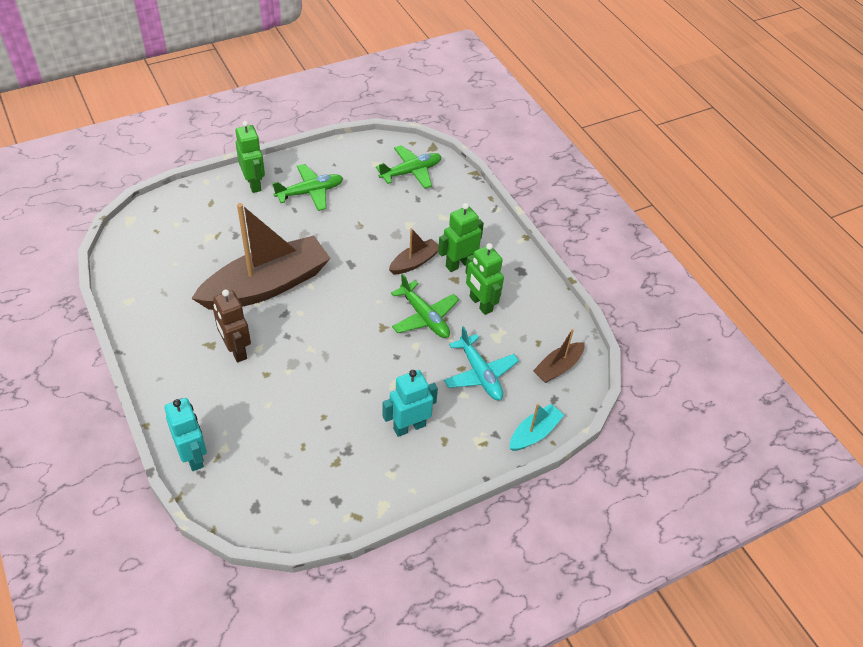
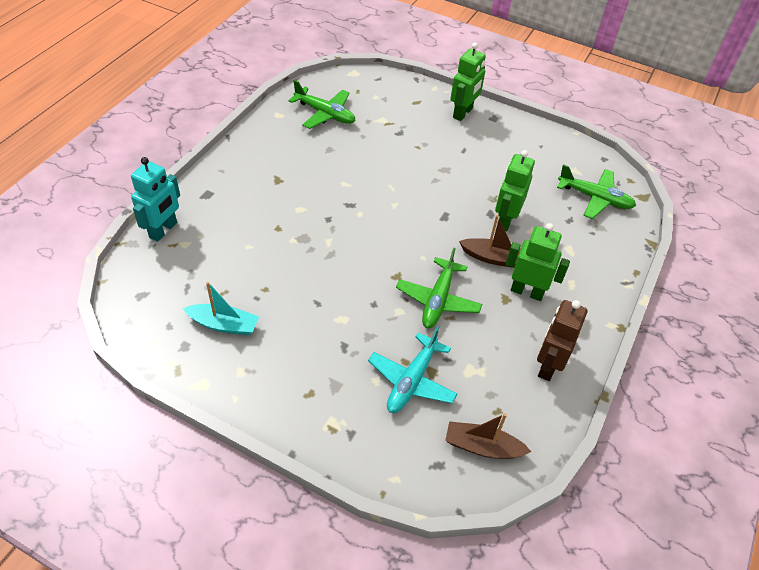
camera: 55 degrees right, 0 degrees up
(236, 350) = (285, 197): brown robot -> brown robot (548, 366)
(267, 286) = (367, 178): brown boat -> none
(310, 192) = (493, 149): green plane -> green plane (325, 114)
(409, 427) = (303, 357): turquoise robot -> none
(480, 304) = (496, 335): green robot -> green robot (505, 220)
(534, 433) = (380, 469): turquoise boat -> turquoise boat (224, 325)

